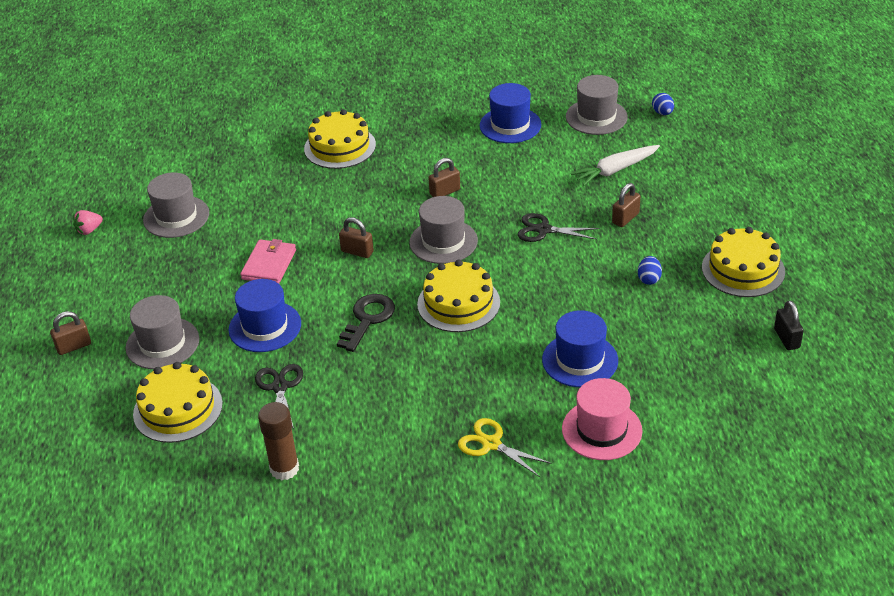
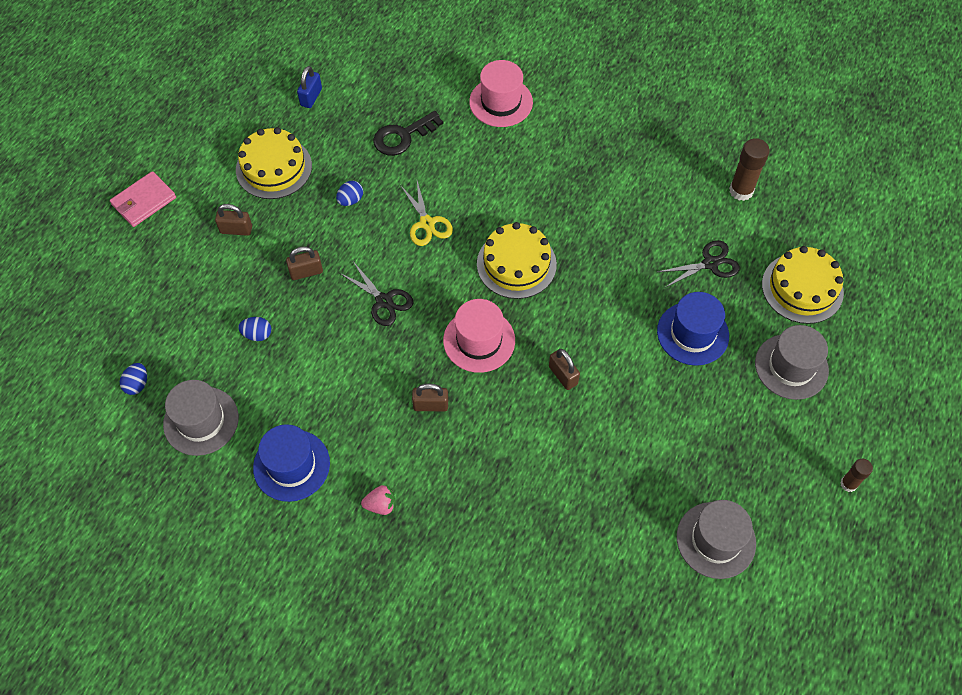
camera: 150 degrees left, 20 degrees up
(74, 346) = (875, 410): brown padlock -> brown padlock (236, 230)
(82, 290) = (848, 484): none -> brown glue stick
(89, 230) = (818, 577): pink strawberry -> pink strawberry (381, 505)
(269, 264) = (653, 408): pink wallet -> pink wallet (144, 201)
(280, 387) = (710, 263): black scissors -> black scissors turned 135 degrees counterclockwise
(340, 147) = (486, 548): yellow cake -> none
(368, 319) = (601, 291): black key -> black key (402, 136)
(443, 241) = (479, 340): grey hat -> pink hat
(491, 444) = (583, 132): yellow scissors -> yellow scissors (427, 223)
(580, 360) = (468, 160): blue hat -> none
(615, 170) = (257, 334): white carrot -> blue egg
(786, 338) = (311, 97): black padlock -> blue padlock

